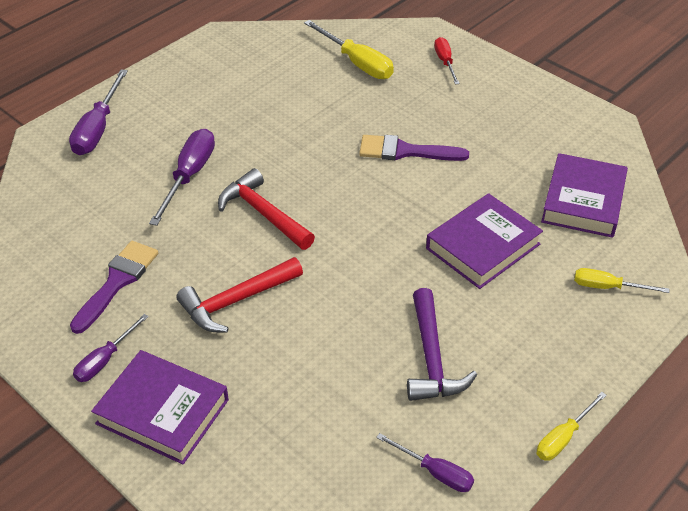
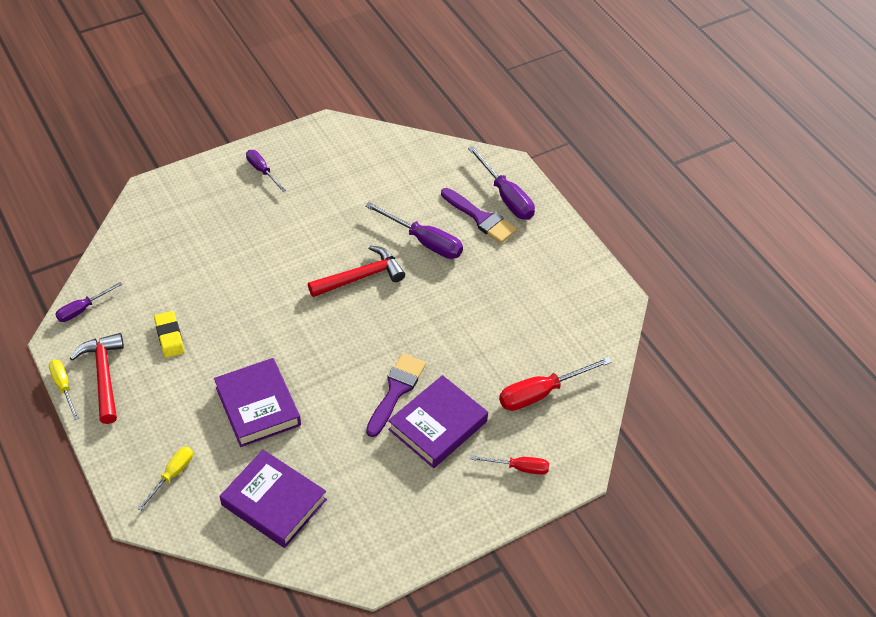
camera: 105 degrees right, 5 degrees up
(98, 129) = (506, 197): purple screwdriver -> purple screwdriver turned 150 degrees counterclockwise
(117, 282) = (328, 185): purple brush -> purple brush (480, 218)
(163, 411) = (206, 191): purple book -> purple book (438, 425)
(236, 301) = (279, 243): red hammer -> red hammer (104, 376)
(357, 63) = (541, 393): yellow screwdriver -> red screwdriver
(431, 358) = (169, 336): purple hammer -> yellow eraser

